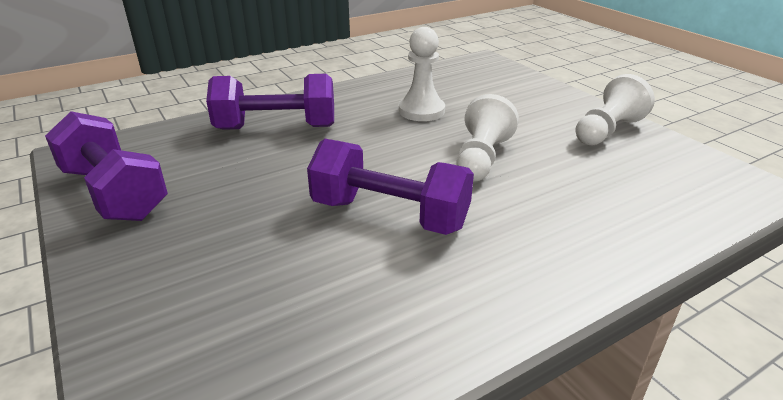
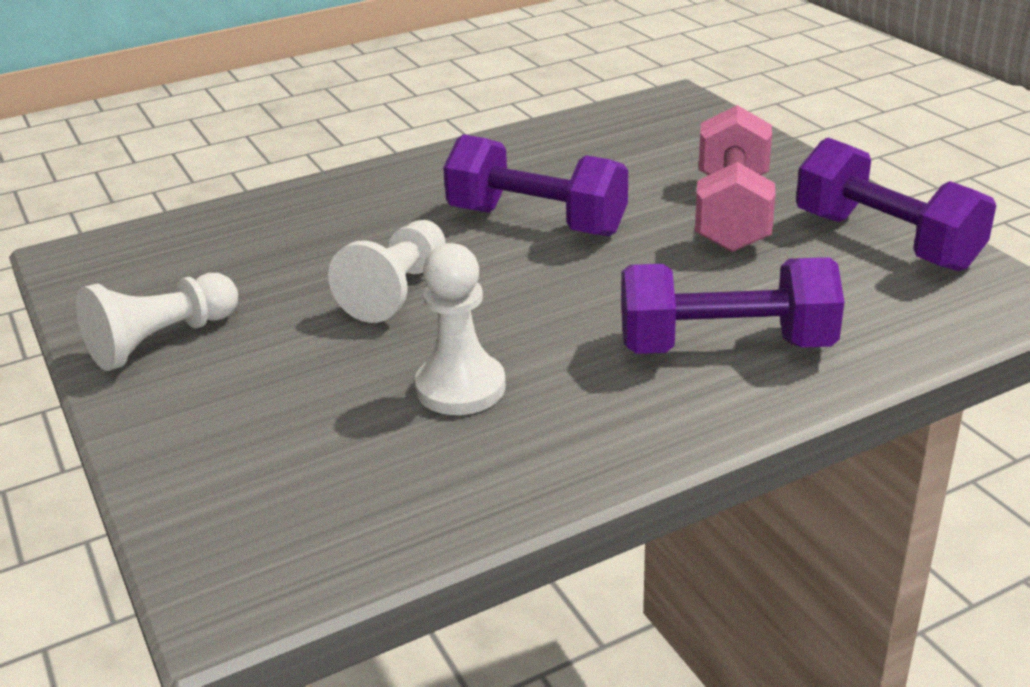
camera: 175 degrees left, 0 degrees up
(216, 222) = (731, 213): none -> pink dumbbell

